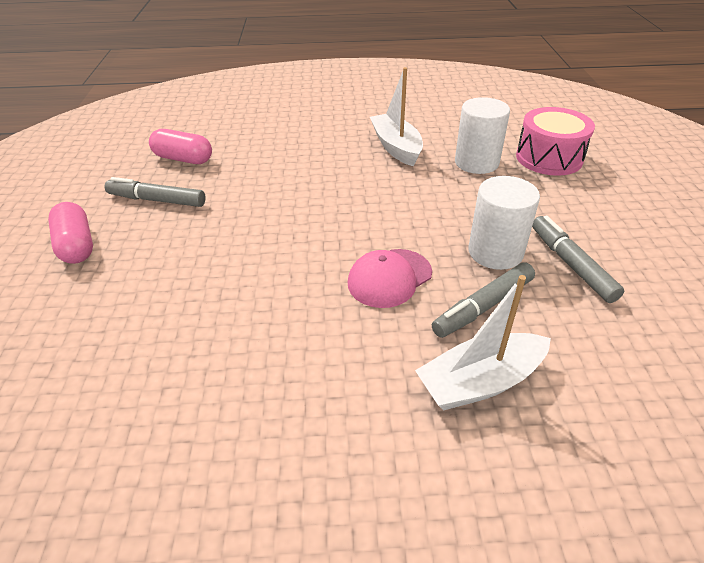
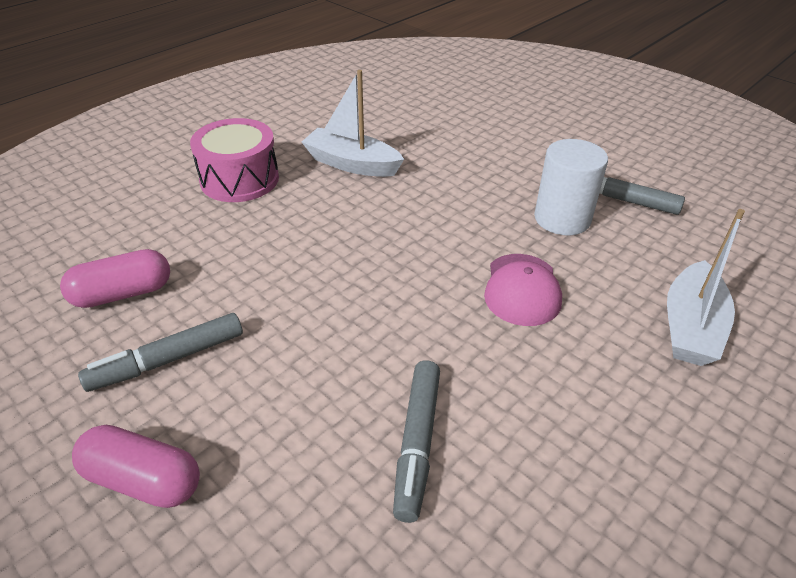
camera: 45 degrees left, 0 degrees up
(476, 162) = (441, 146): white cylinder -> none
(483, 306) = (614, 268): grey marker -> grey marker (417, 443)
(549, 158) = (489, 116): pink drum -> pink drum (239, 179)

